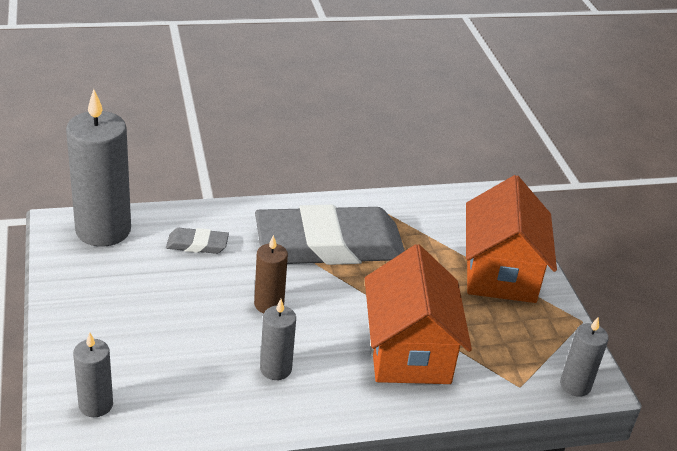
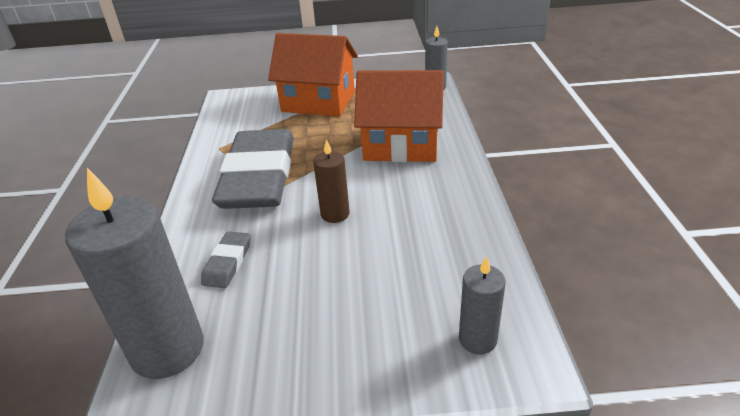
camera: 75 degrees left, 0 degrees up
(276, 369) = (421, 212): grey candle -> none

